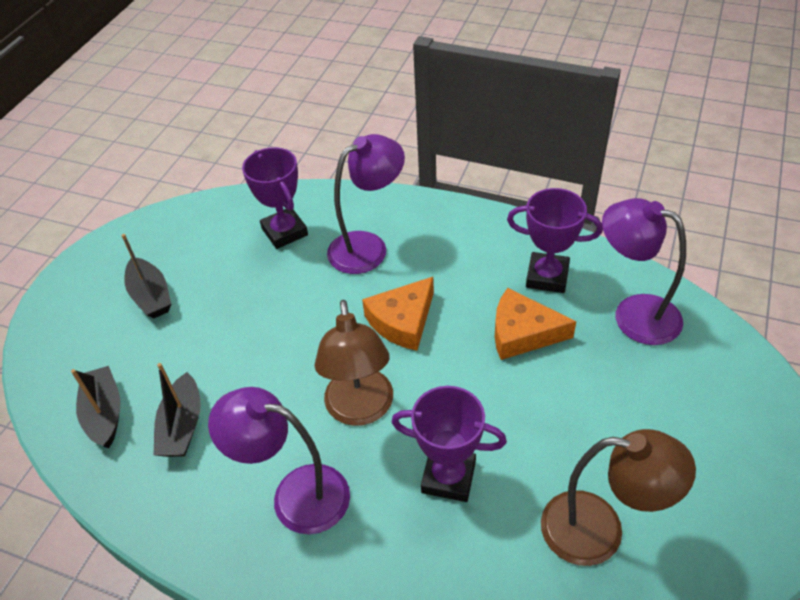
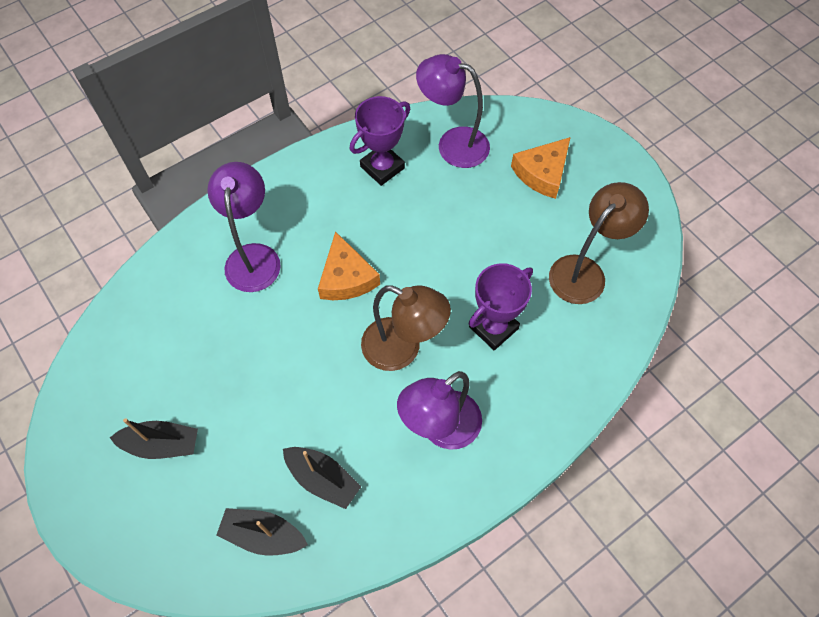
camera: 60 degrees left, 15 degrees up
(284, 232) = (181, 305): purple trophy -> none
(523, 333) = (417, 213): orange cheese -> orange cheese (542, 173)
(633, 314) = (452, 144): purple lamp -> purple lamp turned 45 degrees clockwise

